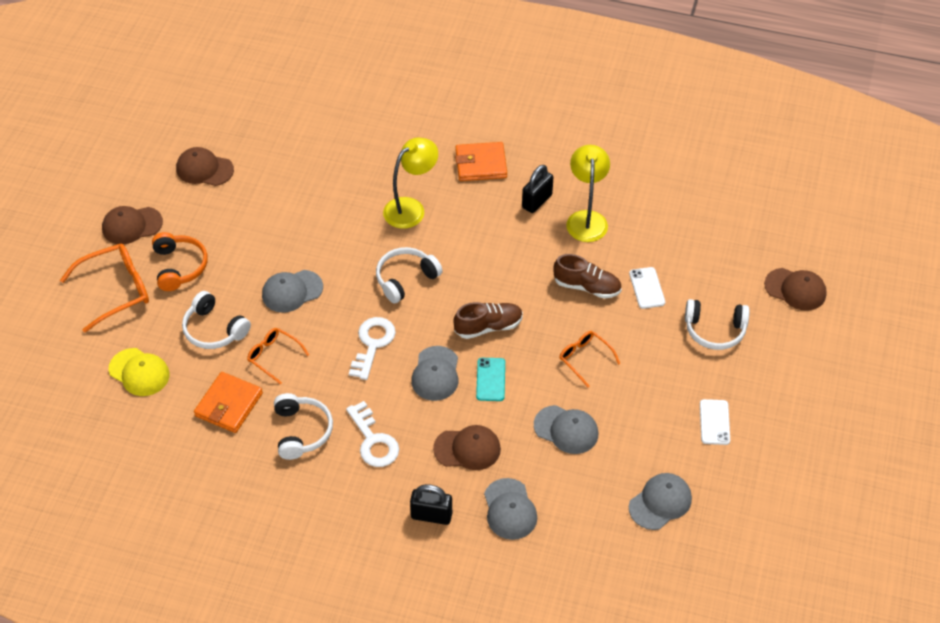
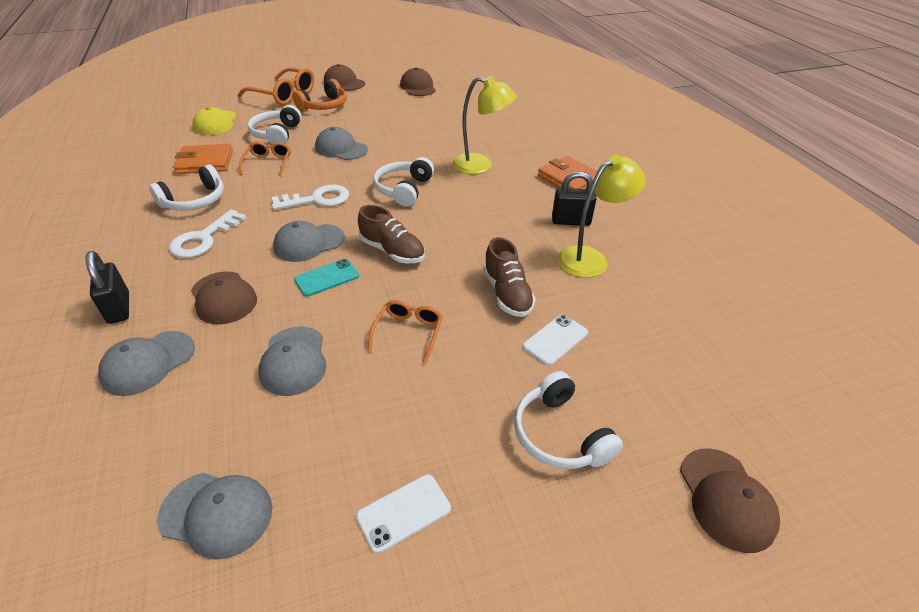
camera: 55 degrees right, 10 degrees down
(405, 279) = (404, 189): white headphones -> white headphones turned 90 degrees counterclockwise

